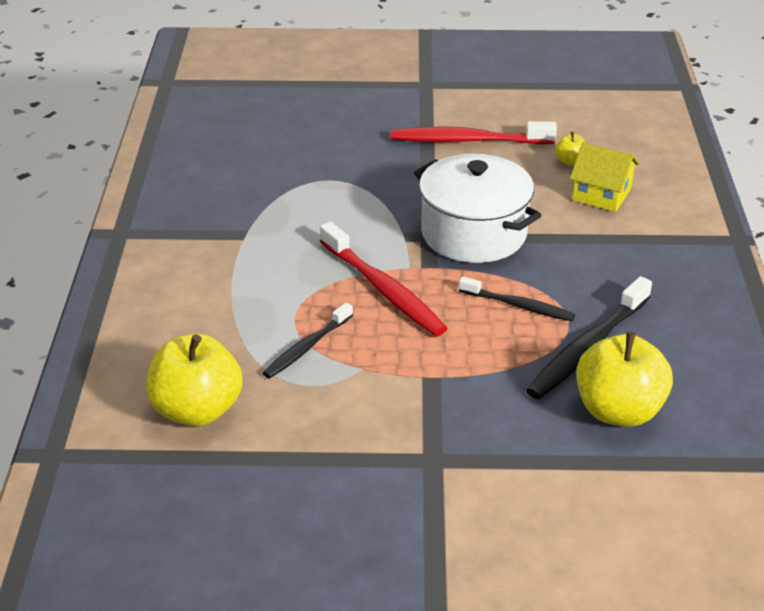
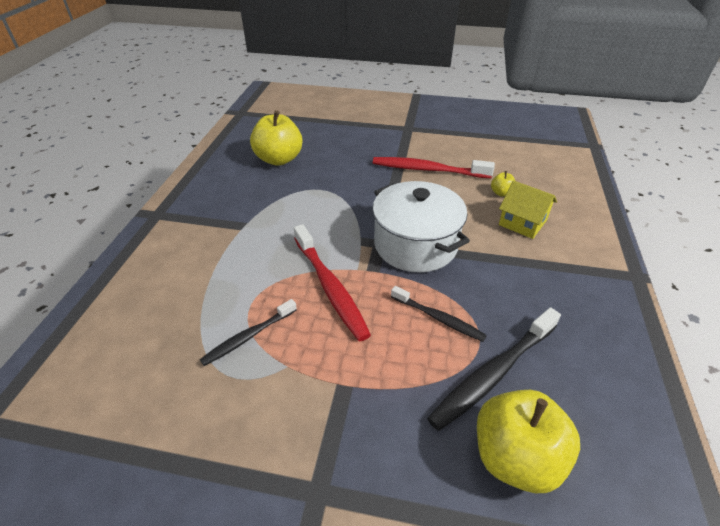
camera: 10 degrees right, 5 degrees up
(197, 410) = (129, 391): yellow apple -> yellow apple (279, 159)

